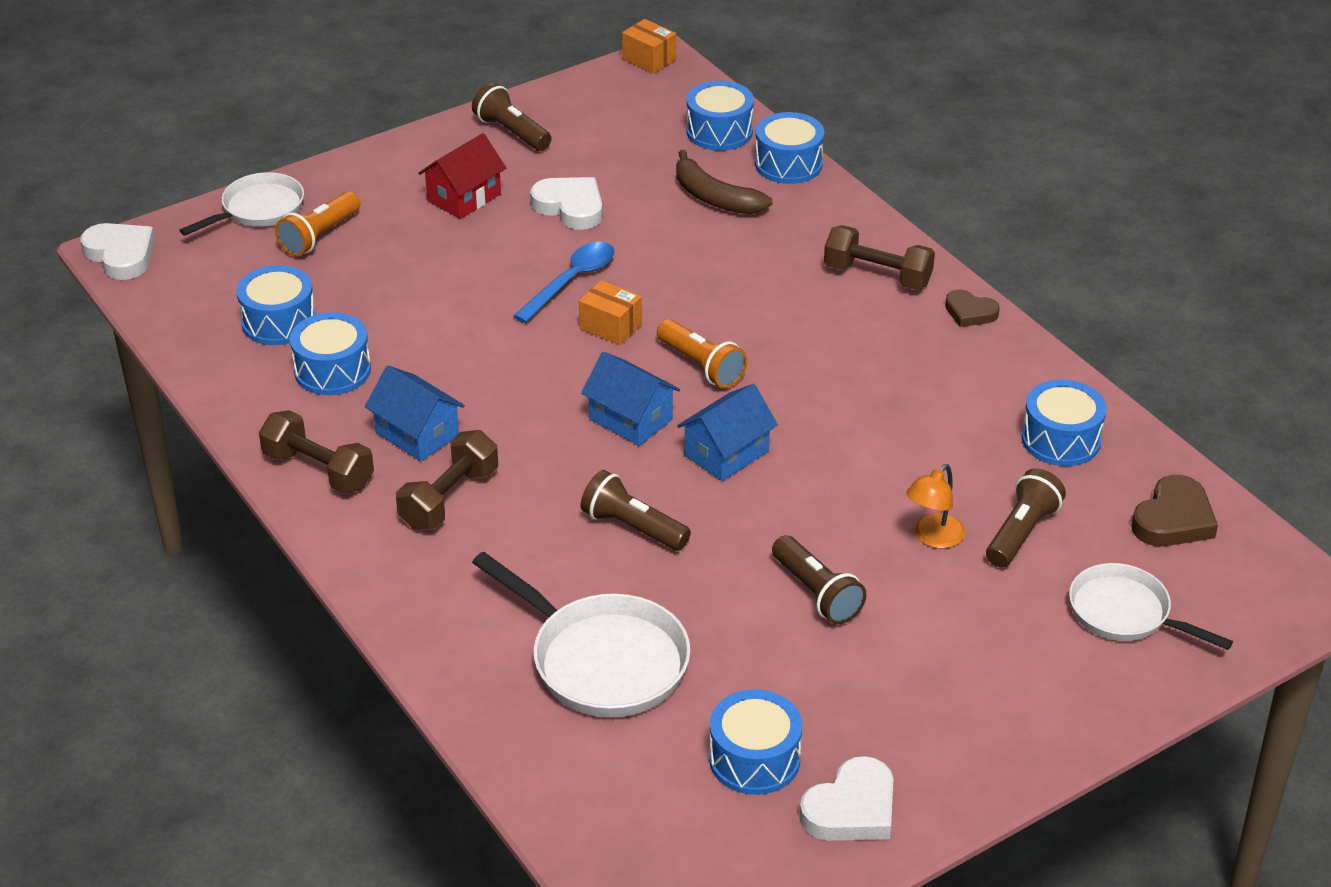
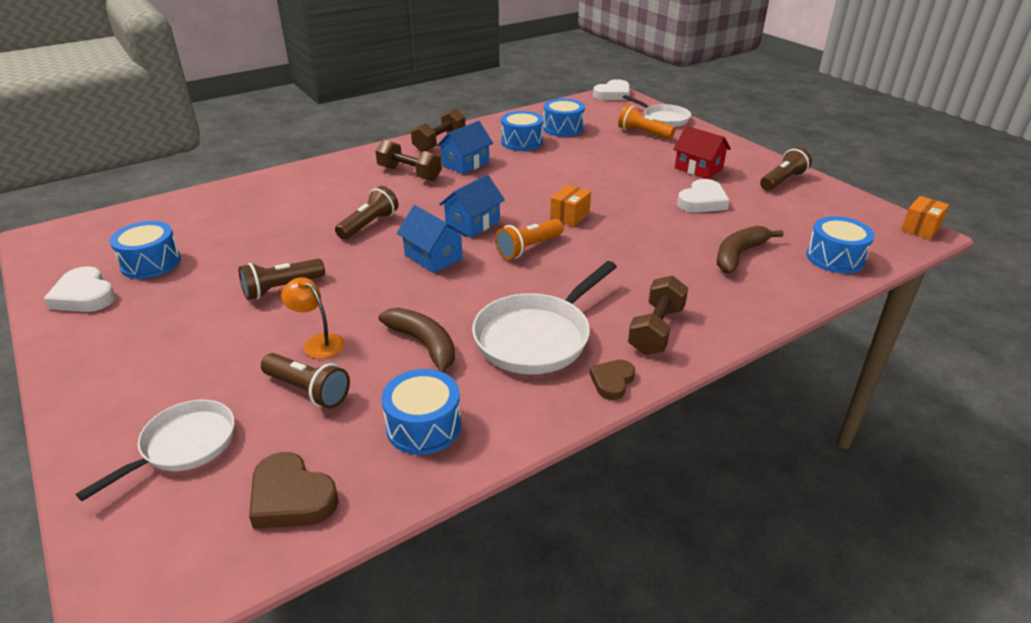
camera: 90 degrees right, 5 degrees down
(571, 281) = (617, 203): blue spoon -> none
(602, 660) = (260, 216): white pan -> white pan (537, 337)
(788, 164) = (806, 289): blue drum -> none
(927, 448) = (424, 345): none -> brown banana

